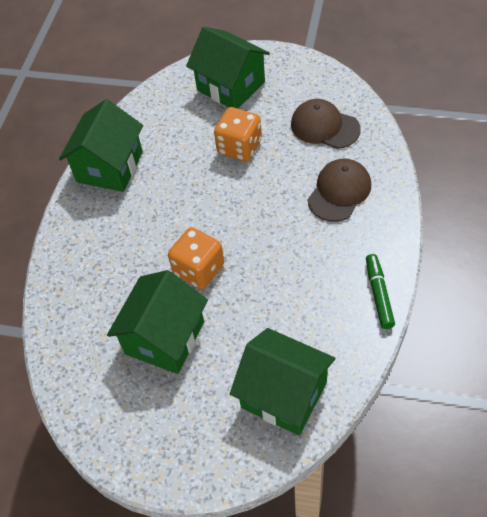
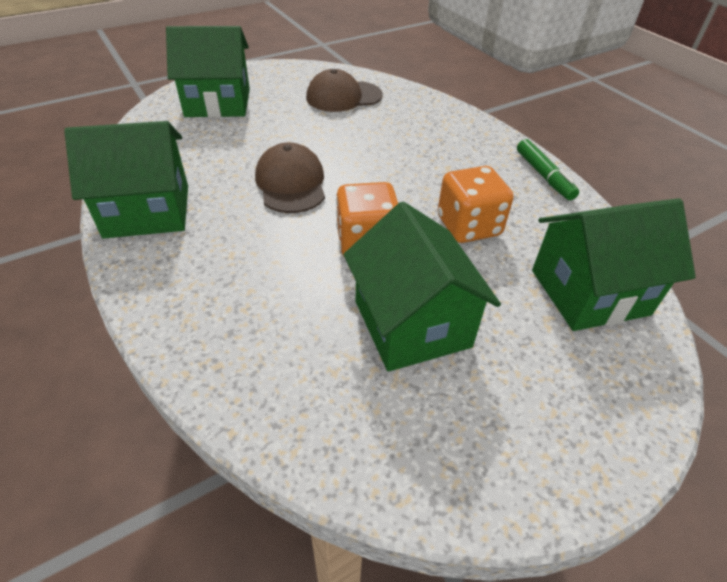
camera: 50 degrees left, 10 degrees down
(110, 167) = (147, 211): green house -> green house turned 75 degrees counterclockwise
(239, 147) = (283, 137): orange dice -> orange dice (468, 226)
(339, 192) = (414, 129): brown cap -> brown cap (291, 183)
(378, 294) = (543, 175): green marker -> green marker turned 150 degrees counterclockwise

